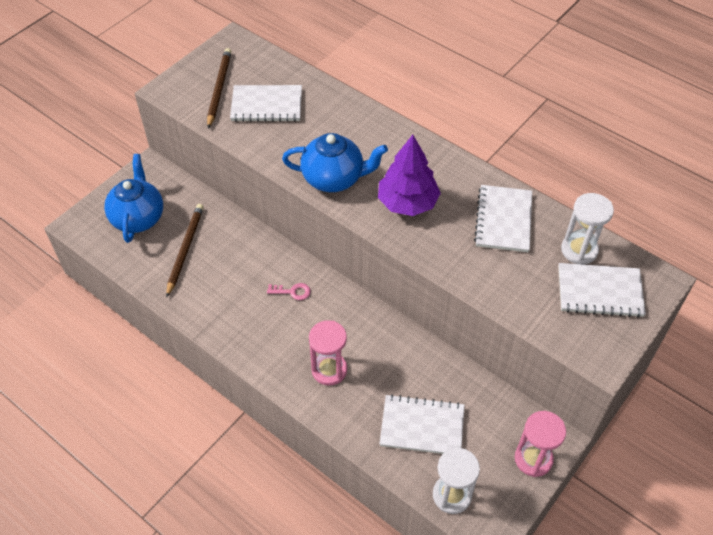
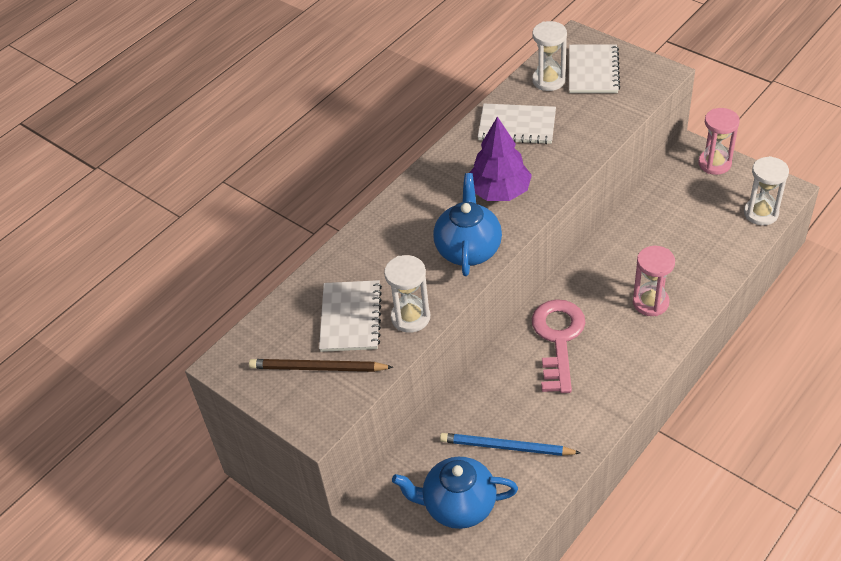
camera: 85 degrees left, 5 degrees down
(185, 249) = (506, 447): brown pencil -> blue pencil
(261, 141) = (410, 317): none -> white hourglass
(292, 292) = (558, 339): pink key -> pink key, size x2.41
(422, 426) = (698, 233): white notebook -> none

